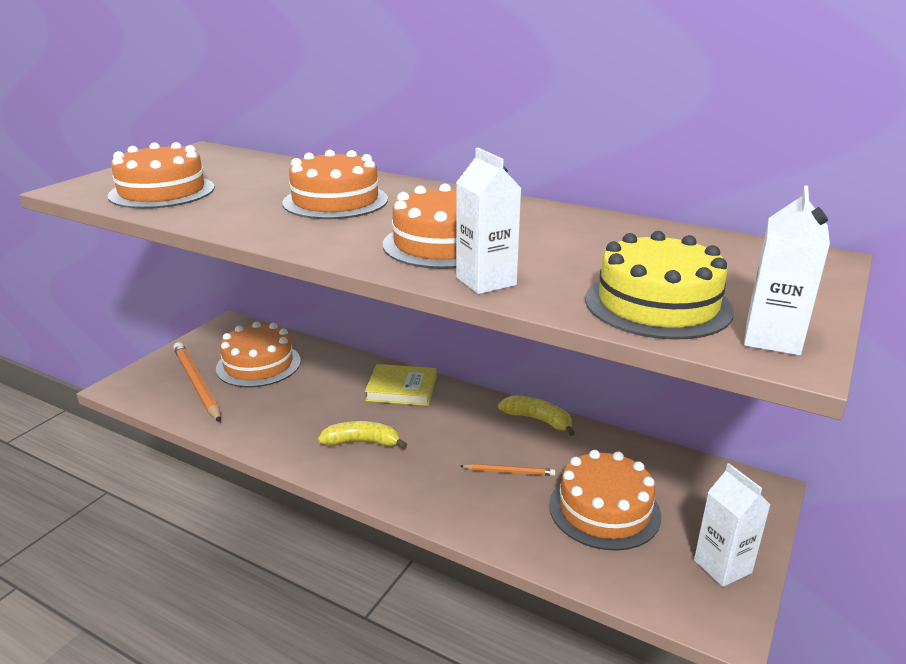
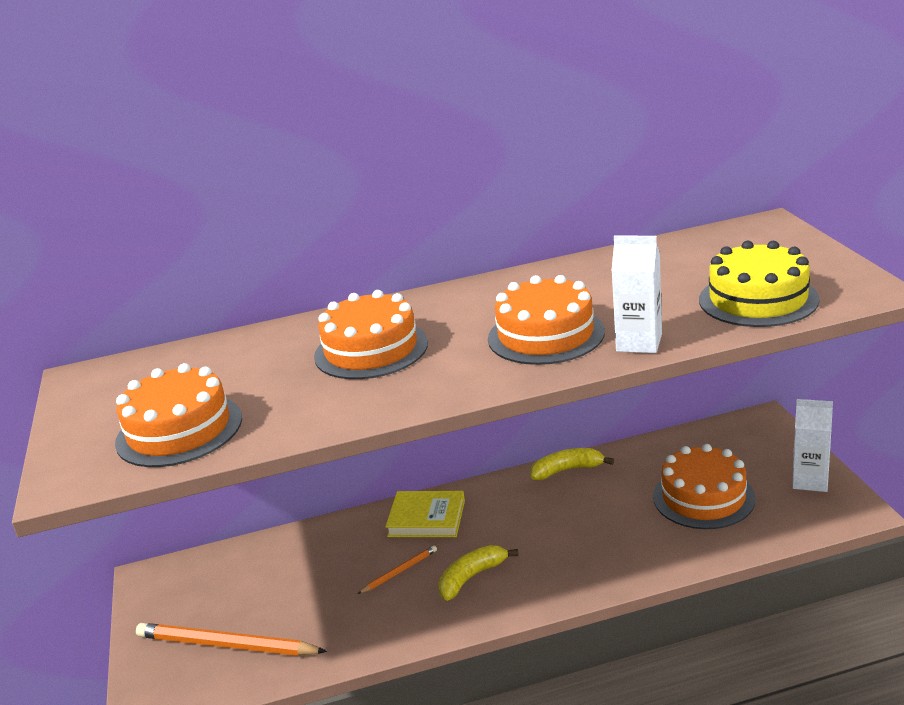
camera: 40 degrees left, 0 degrees up
(258, 365) = (256, 588): orange cake -> none
(401, 389) = (426, 518): yellow book -> yellow book turned 45 degrees clockwise
(509, 472) = (609, 518): orange pencil -> orange pencil (399, 571)
(772, 339) = (847, 286): white carton -> none

